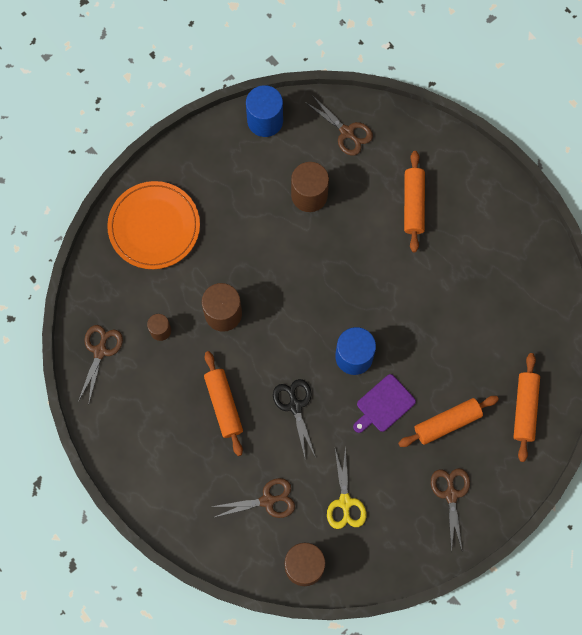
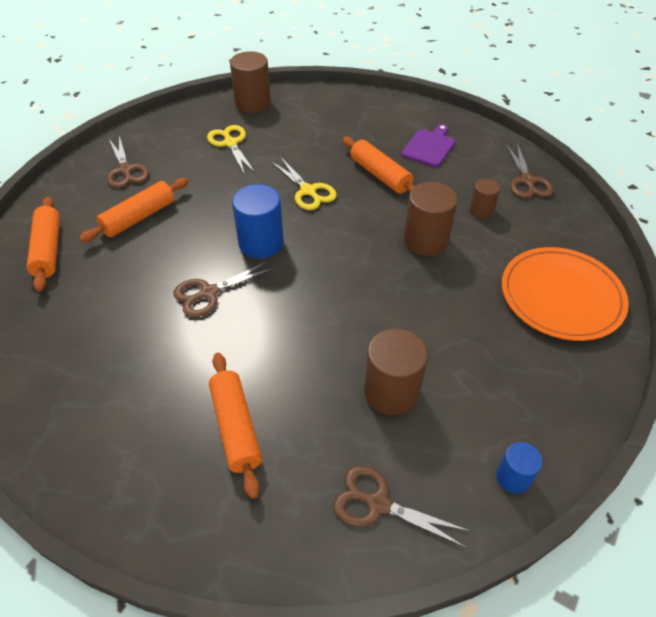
camera: 160 degrees right, 25 degrees down
(265, 120) = (513, 477): blue cylinder -> blue cylinder, size x0.57
(267, 500) = (303, 129): brown scissors -> brown scissors (209, 293)
(295, 406) = (308, 191): black scissors -> yellow scissors
(383, 405) = (214, 214): purple cutting board -> purple cutting board (429, 147)

